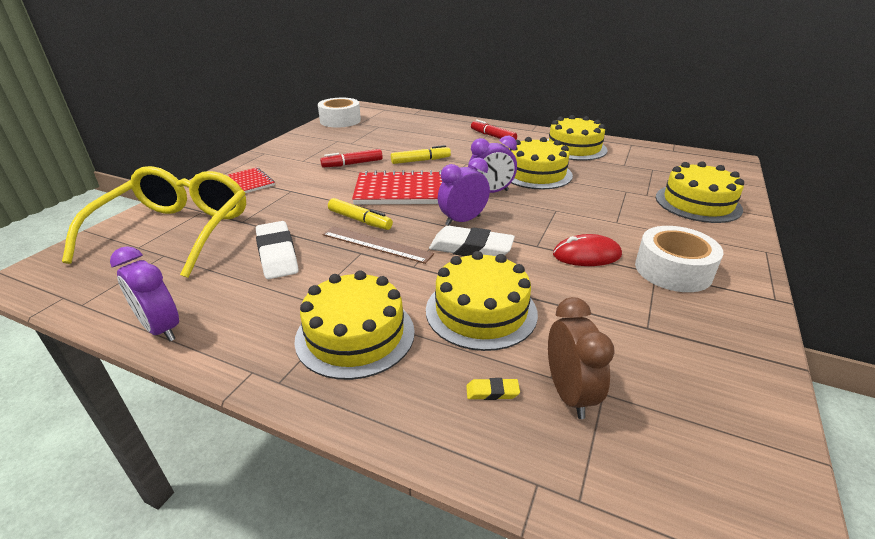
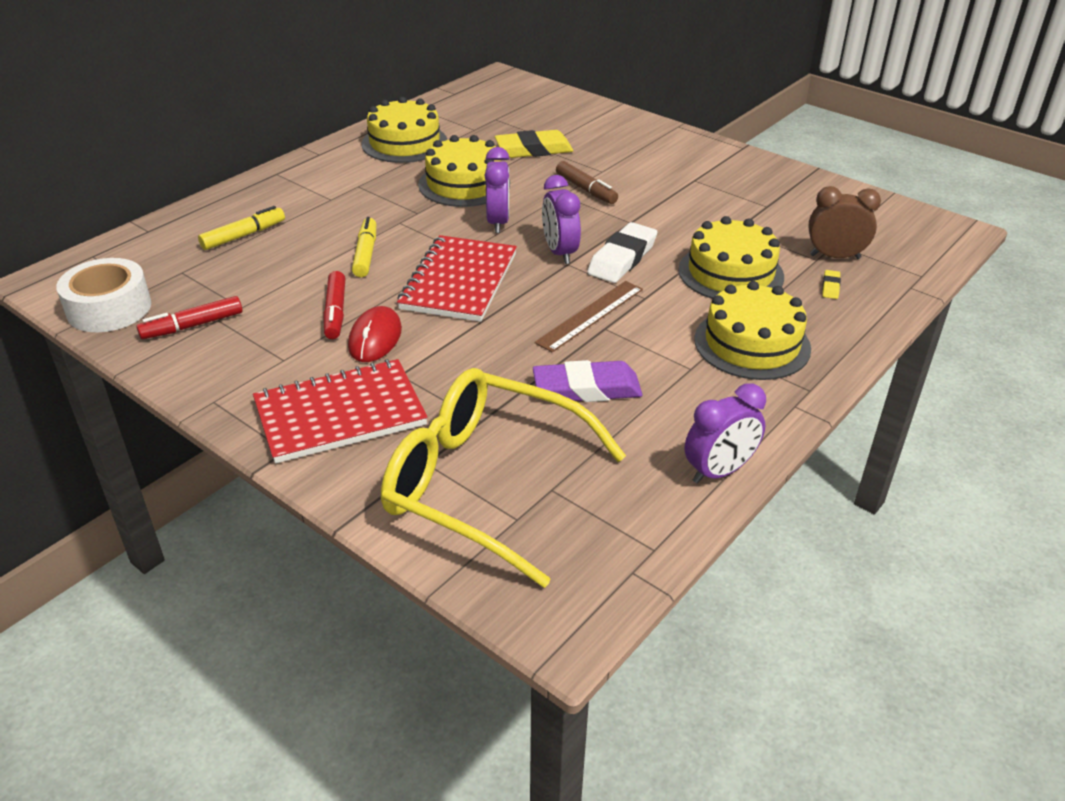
camera: 75 degrees left, 5 degrees up
(251, 181) = (340, 414): red notebook -> red notebook, size x1.91
(277, 254) = (586, 389): white eraser -> purple eraser
(360, 220) = (526, 321): yellow marker -> yellow marker (244, 235)
(493, 136) = (318, 185): red marker -> red marker (192, 326)
(574, 219) = (586, 190): none -> brown marker
(586, 255) = (656, 202): red mouse -> red mouse (375, 338)
(619, 189) = (534, 150): none -> yellow eraser
(673, 270) = (693, 172): white tape -> none
(697, 203) = (583, 123): yellow cake -> none

